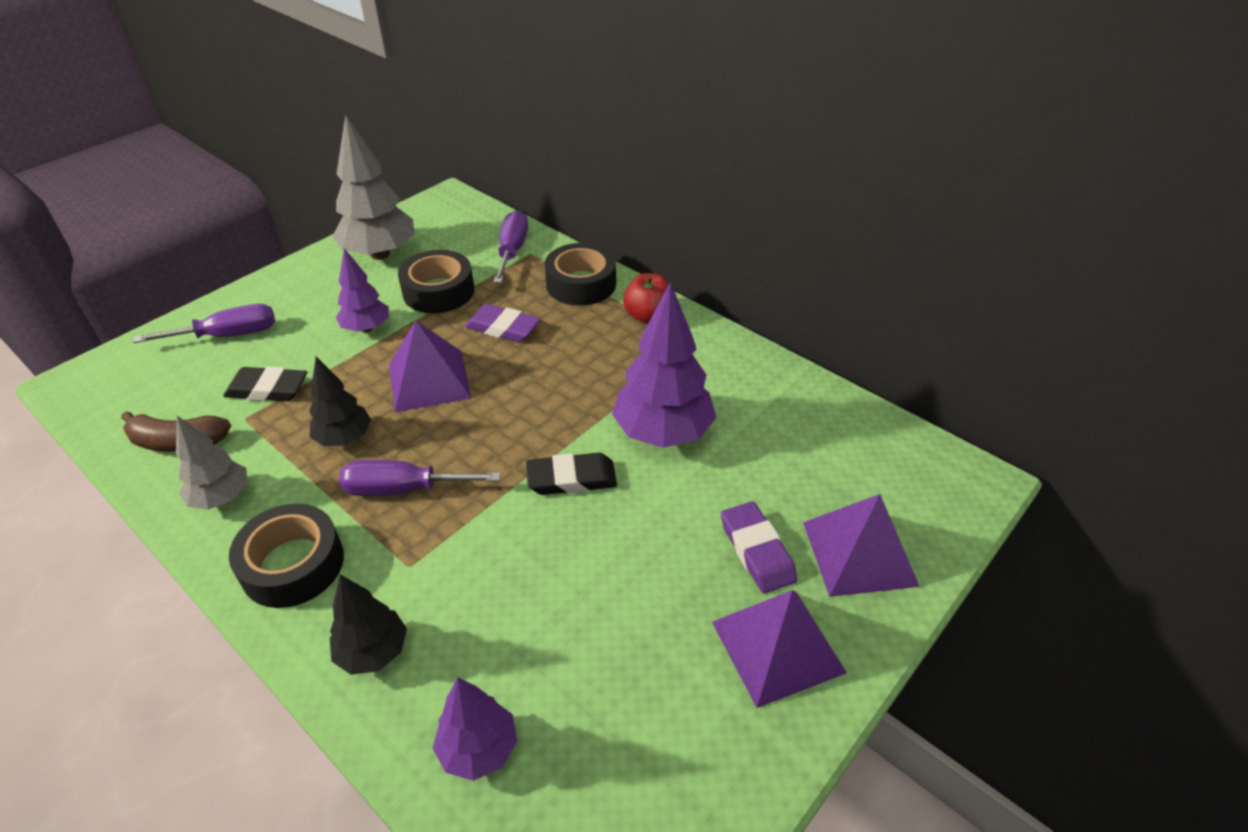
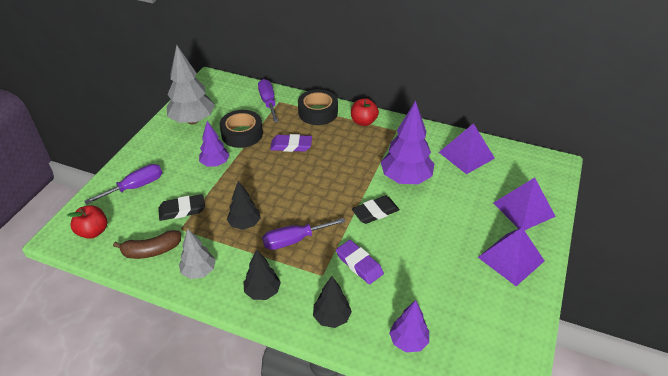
camera: 20 degrees left, 0 degrees up
(122, 388) = (93, 231): none -> red apple
(293, 564) = (262, 292): black tape -> black tree
(429, 380) = (270, 183): purple pyramid -> purple pyramid (466, 155)
(757, 551) = (479, 221): purple eraser -> purple eraser (359, 264)

